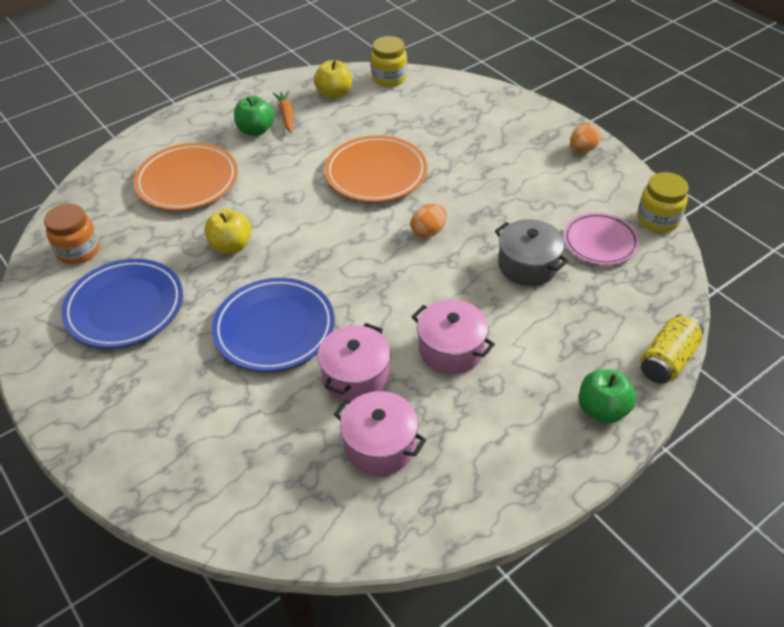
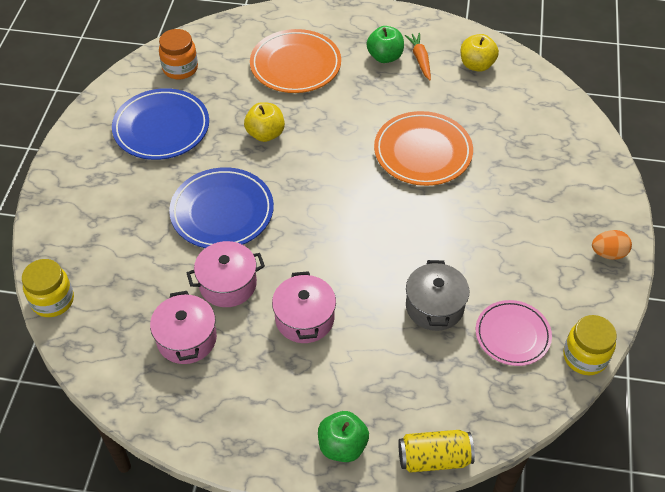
camera: 45 degrees right, 5 degrees up
(286, 115) = (420, 59): orange carrot -> orange carrot turned 45 degrees counterclockwise
(389, 78) = (535, 80): yellow jar -> yellow jar (53, 300)
(428, 232) = (400, 225): orange egg -> none

